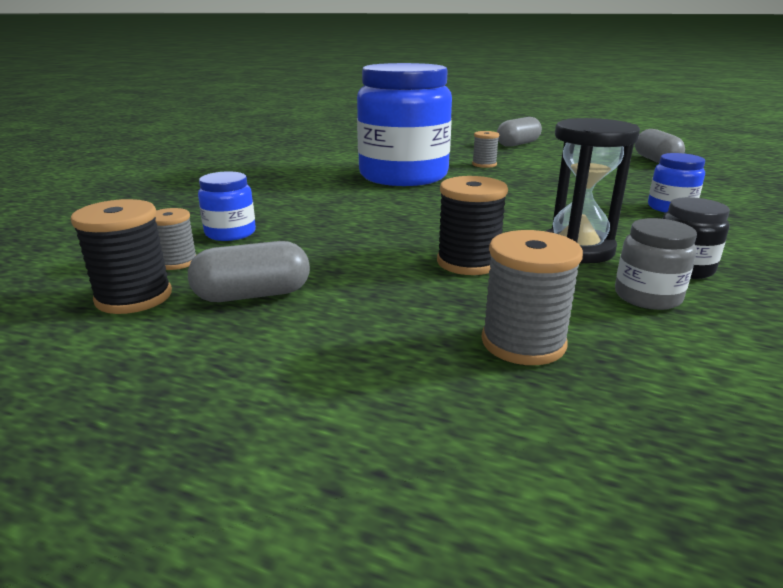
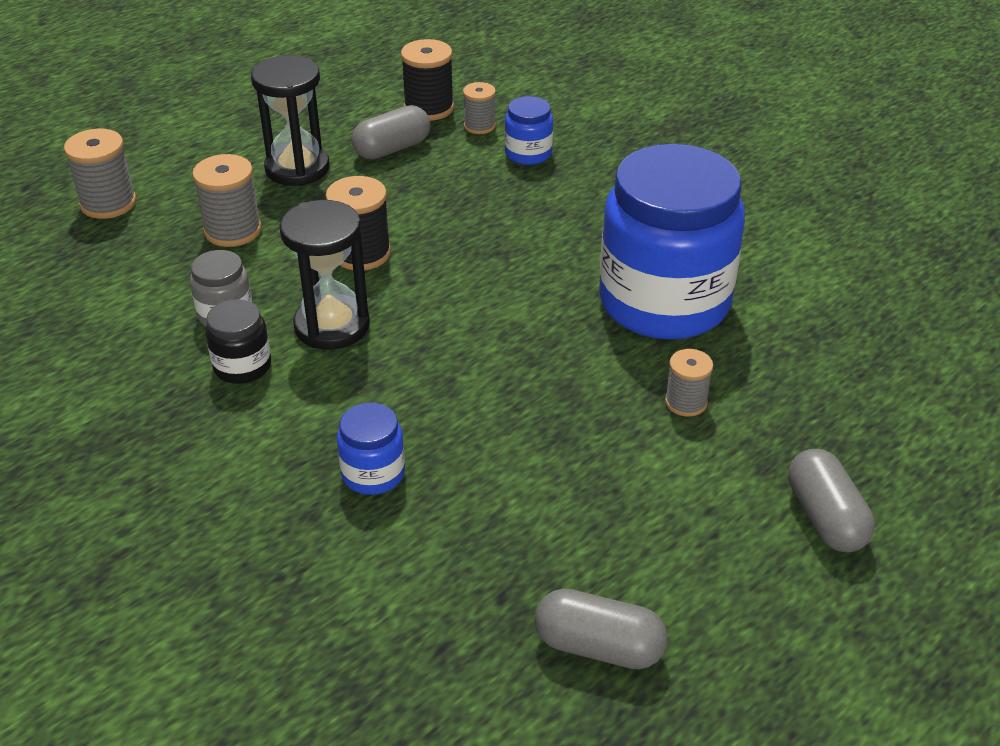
camera: 115 degrees right, 15 degrees up
(253, 295) = (392, 149): grey capsule -> grey capsule turned 45 degrees clockwise
(342, 344) = (297, 168): none -> black hourglass
(620, 510) = (108, 203): none -> grey spool

